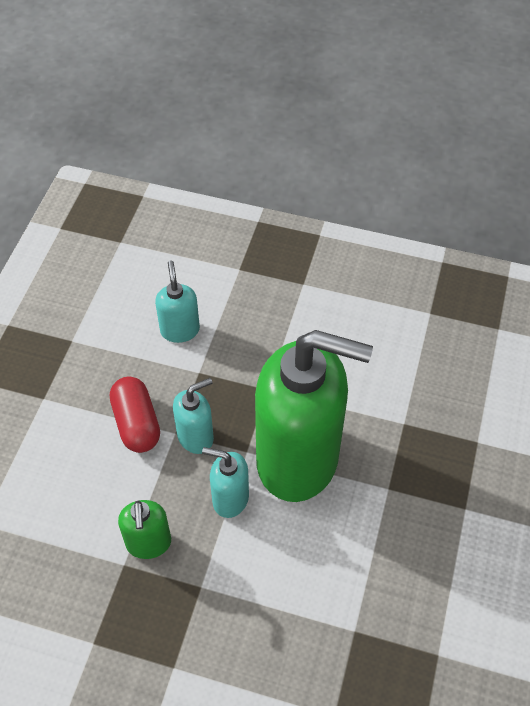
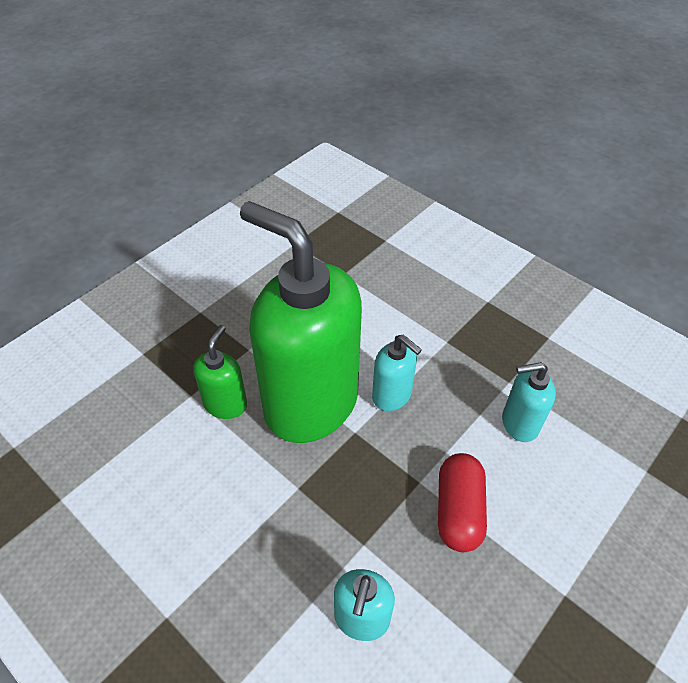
camera: 155 degrees left, 5 degrees down
(148, 543) = (481, 389): green soap dispenser -> green soap dispenser (225, 404)
(196, 437) = (399, 467): turquoise soap dispenser -> turquoise soap dispenser (519, 424)

